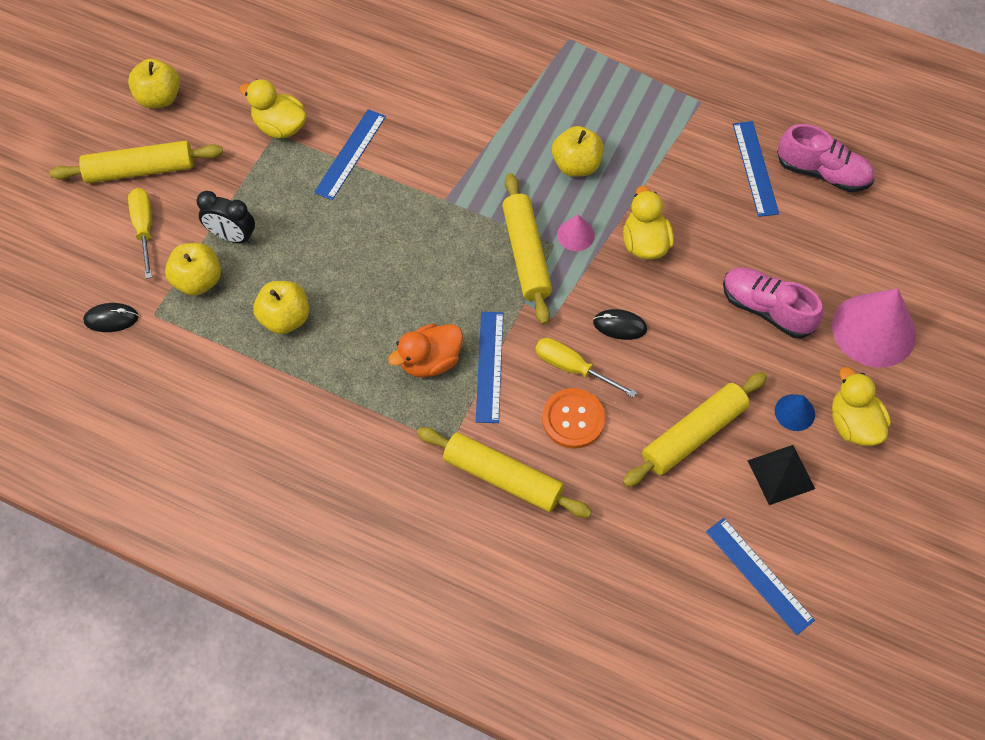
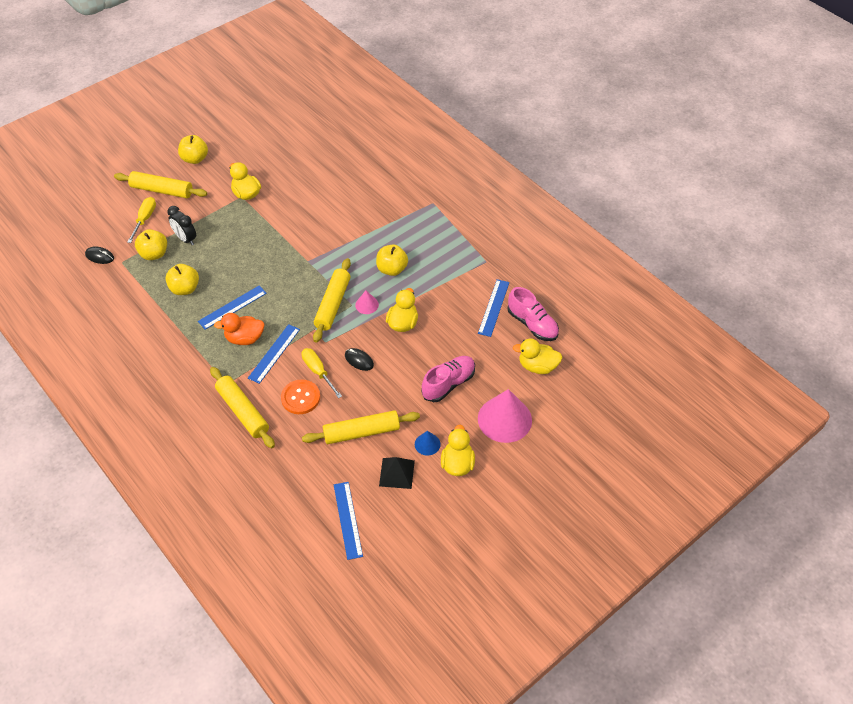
camera: 25 degrees right, 10 degrees down
(350, 154) = (273, 220): blue ruler -> blue ruler (232, 307)
(766, 309) = (448, 384): pink shoe -> pink shoe turned 75 degrees clockwise
(868, 233) = (537, 366): none -> yellow duck

